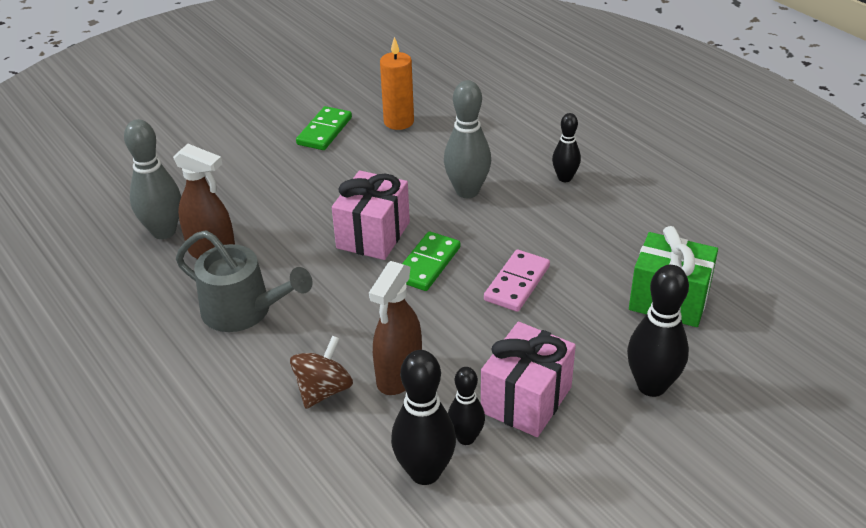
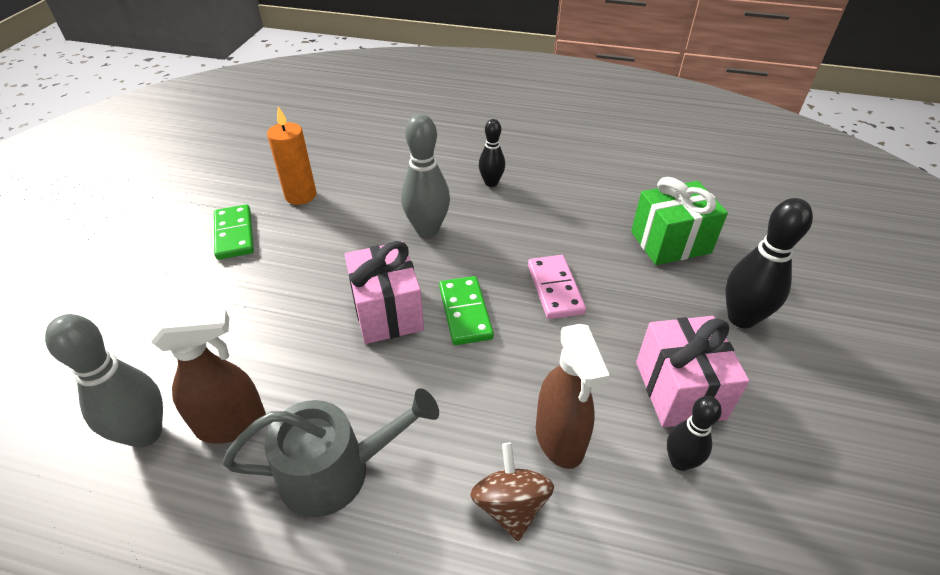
camera: 40 degrees left, 5 degrees up
(425, 472) = (690, 525): black bowling pin -> none

